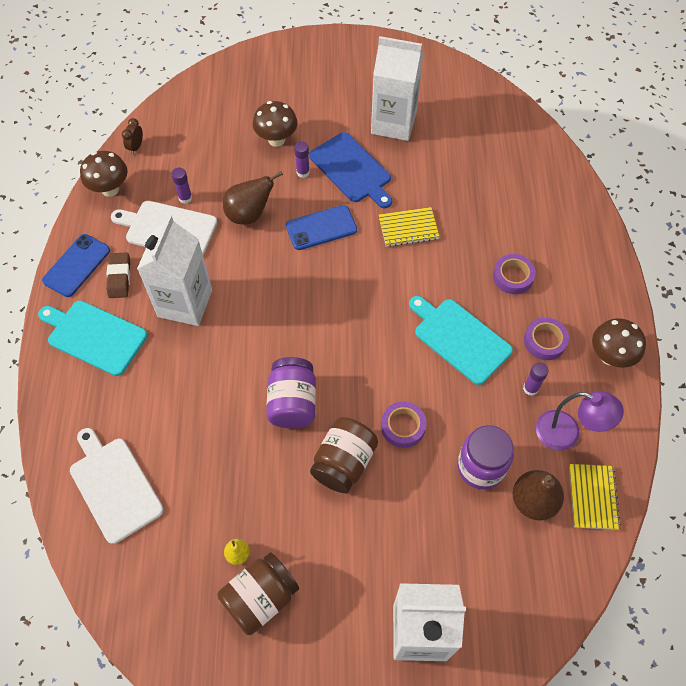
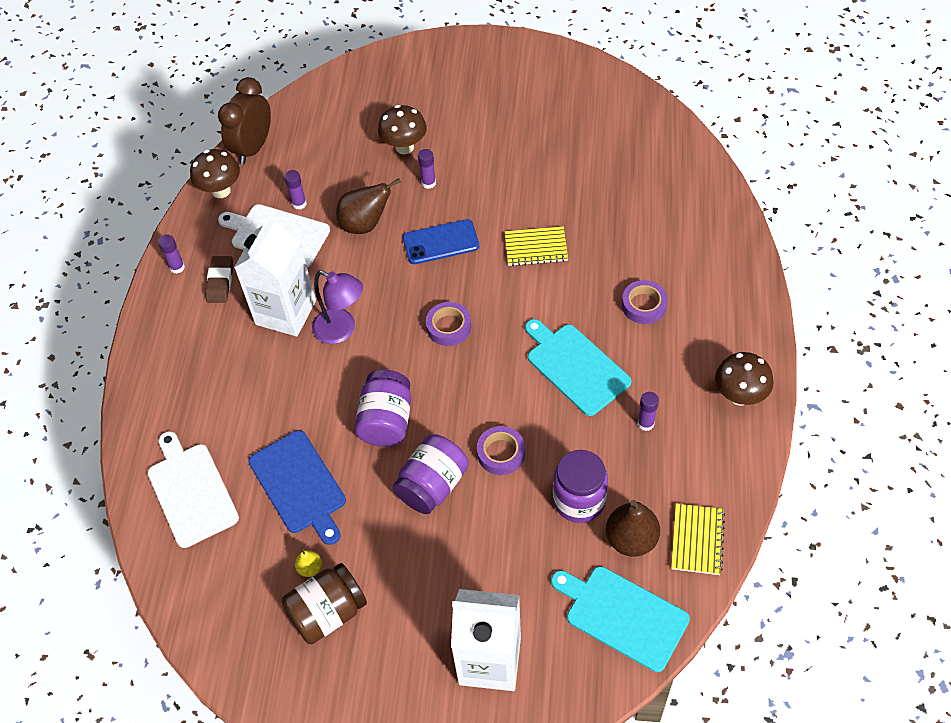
camera: 10 degrees right, 5 degrees down
(76, 265) = (177, 267): blue phone -> purple glue stick
(94, 336) = (187, 340): turquoise cutting board -> turquoise cutting board (622, 616)
(136, 147) = (253, 148): brown clock -> brown clock, size x2.21
(344, 463) = (432, 485): brown jar -> purple jar
(352, 169) = (482, 182): blue cutting board -> blue cutting board (299, 485)
(393, 123) = (535, 135): white carton -> none
(545, 341) = (669, 375): purple tape -> purple tape (449, 327)
(567, 434) = (678, 473): purple lamp -> purple lamp (342, 330)

